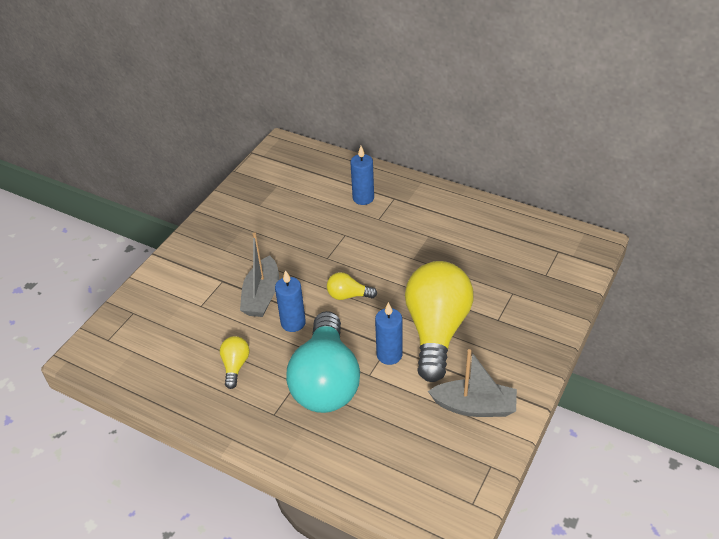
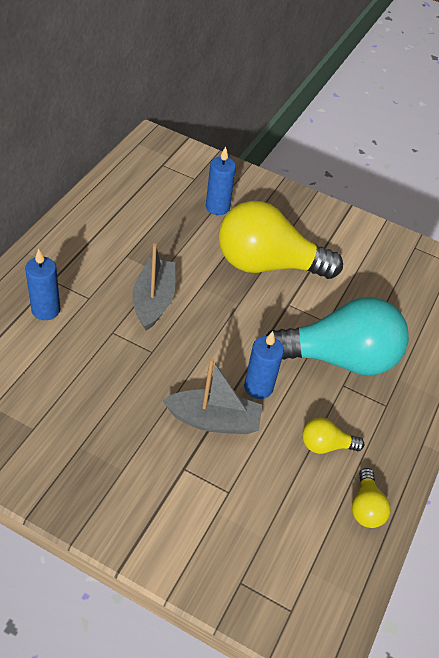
camera: 100 degrees left, 5 degrees up
(348, 295) = (216, 333): yellow light bulb -> yellow light bulb (365, 507)
(389, 355) = (300, 303): blue candle -> blue candle (217, 207)
(474, 406) = (356, 249): grey boat -> grey boat (154, 300)

